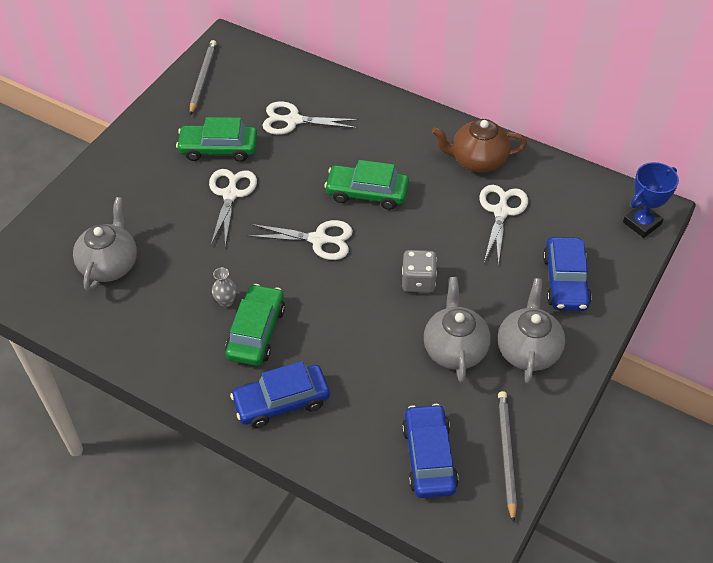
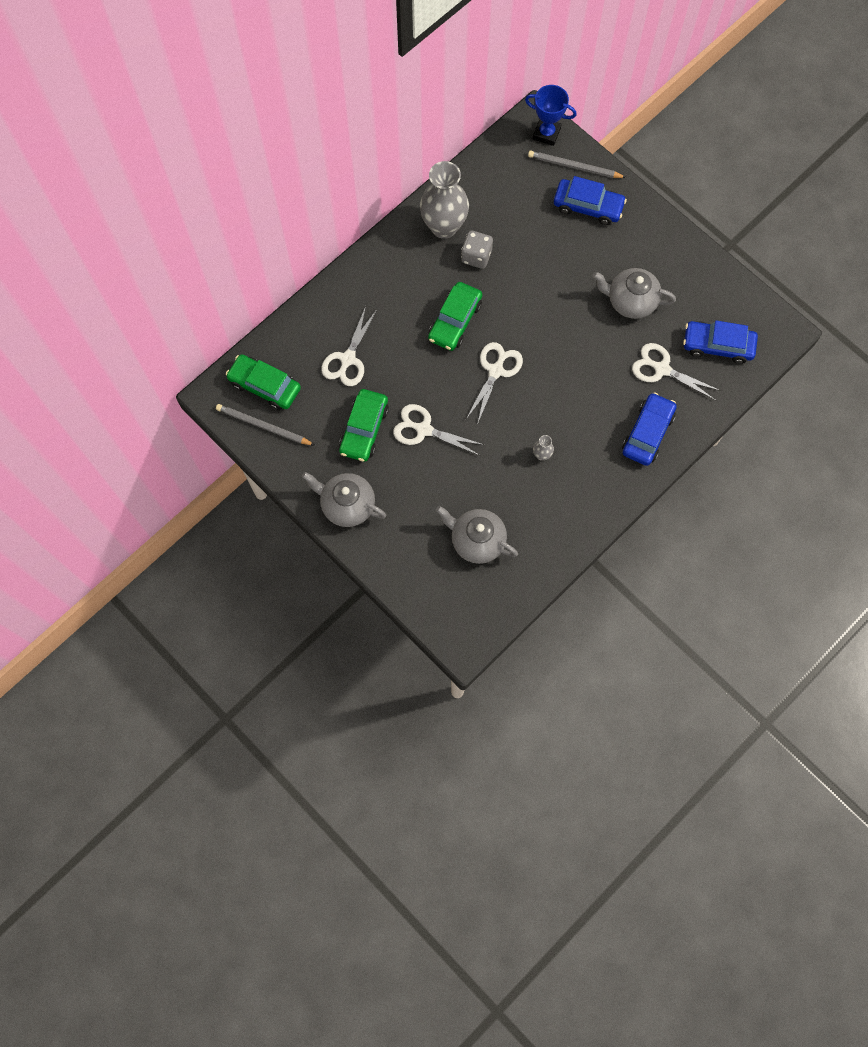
camera: 75 degrees left, 20 degrees up
(256, 332) = (578, 438): green car -> green car (265, 386)
(281, 401) = (647, 433): blue car -> blue car turned 150 degrees counterclockwise
(418, 281) = (560, 308): grey dice -> grey dice (476, 256)
(477, 160) = (444, 226): brown teapot -> grey vase
(501, 212) = (505, 227): white scissors -> white scissors (662, 369)
(506, 454) = (727, 295): grey pencil -> grey pencil (574, 167)
(528, 350) = (644, 253): grey teapot -> grey teapot (347, 505)
(642, 223) = (546, 133): blue trophy -> blue trophy turned 45 degrees counterclockwise

